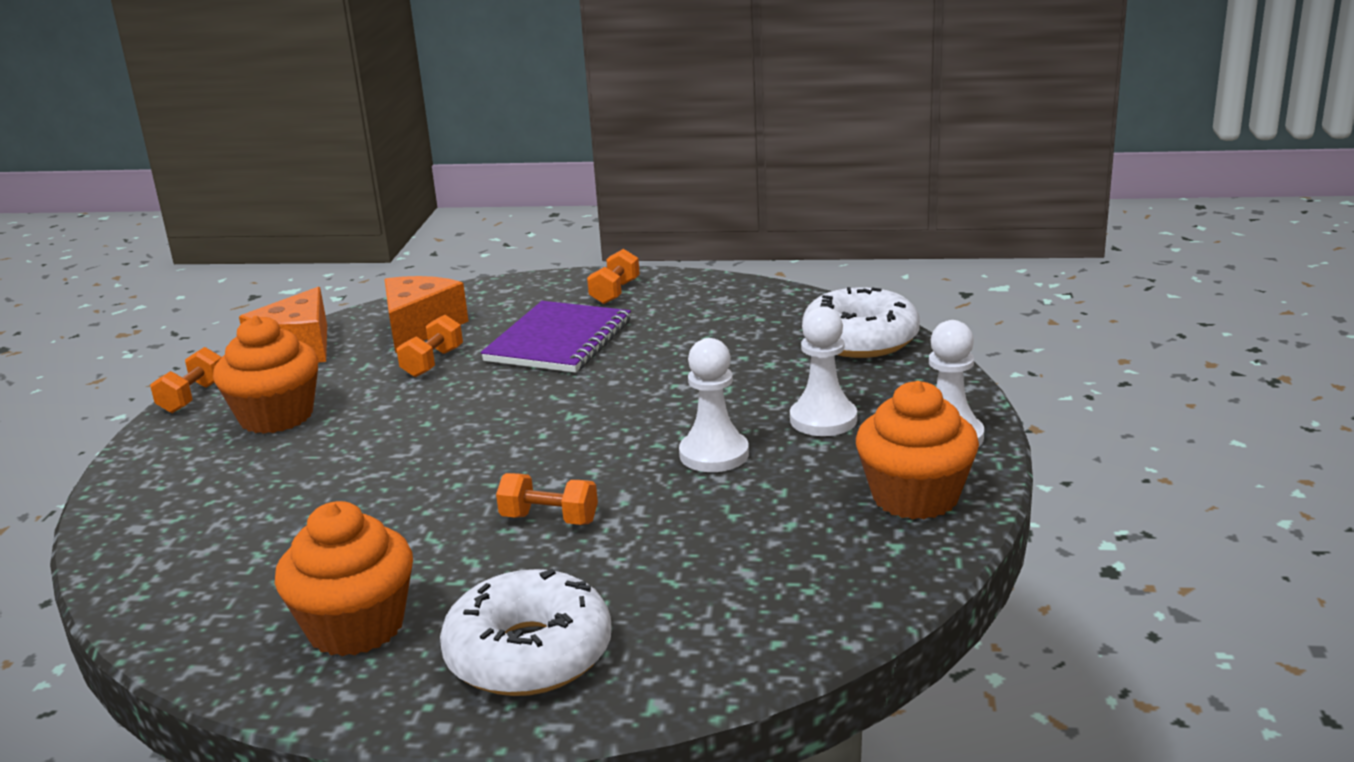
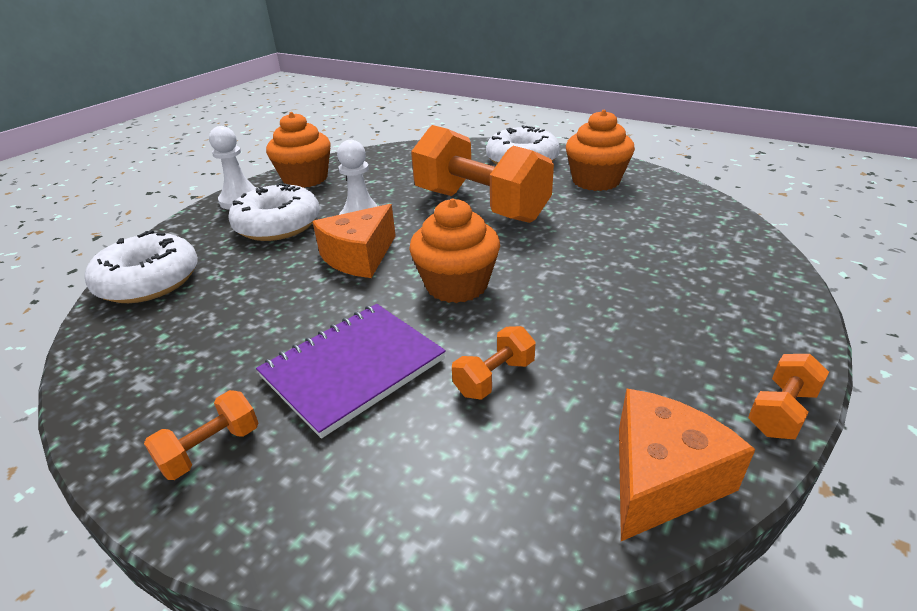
camera: 155 degrees left, 10 degrees up
(276, 416) = (666, 344): orange cupcake -> orange cupcake (456, 285)
(420, 328) = (485, 464): orange cheese -> orange cheese (359, 256)
(549, 519) = (480, 206): orange dumbbell -> orange dumbbell, size x2.47
(823, 420) = (278, 225): white pawn -> white donut

